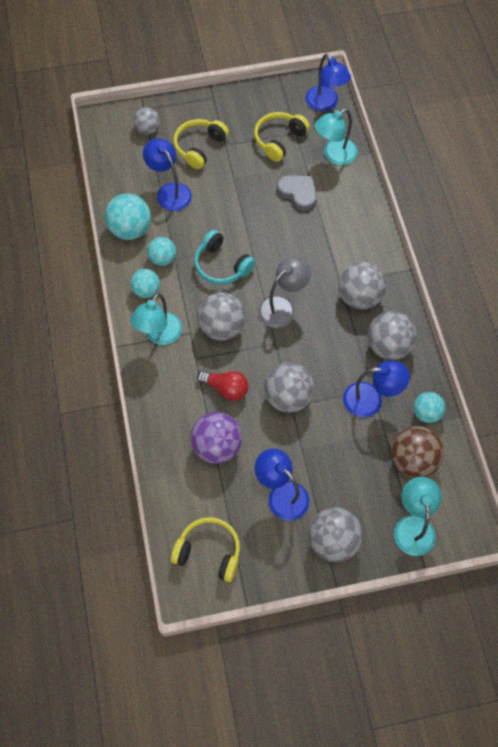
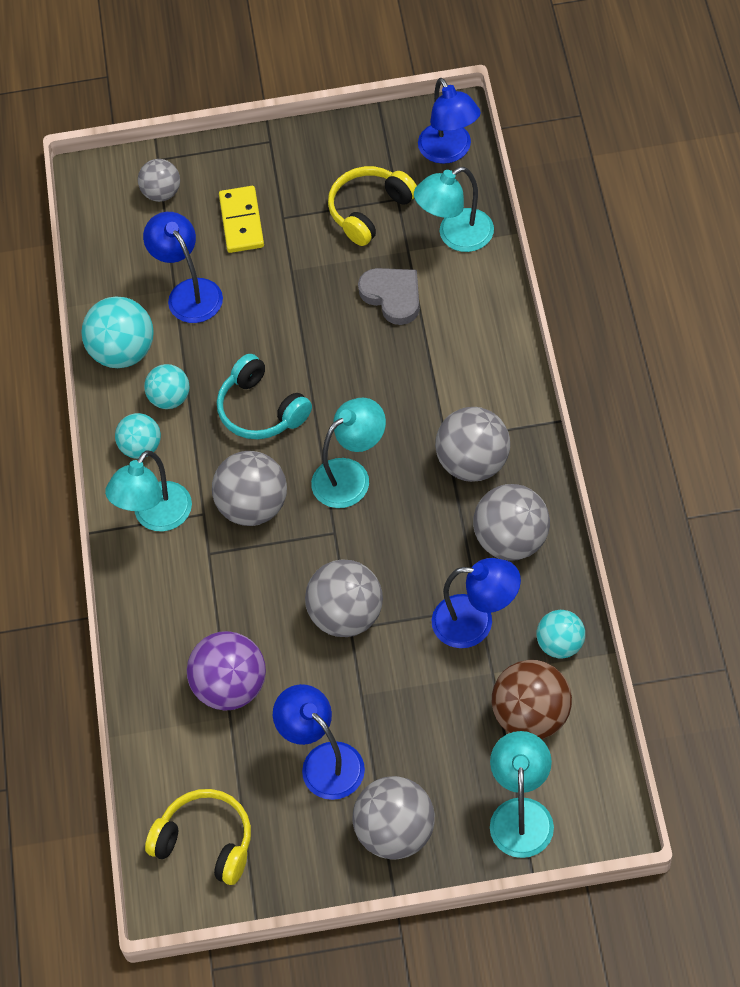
camera: 10 degrees right, 5 degrees down
(199, 147) = (242, 221): yellow headphones -> yellow domino
(226, 388) = (252, 600): red light bulb -> none
(282, 307) = (350, 476): grey lamp -> turquoise lamp

